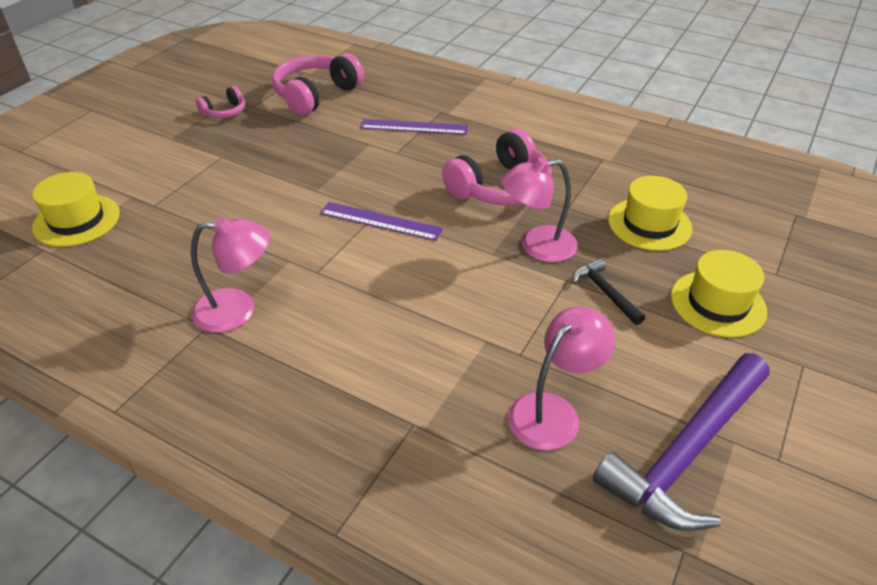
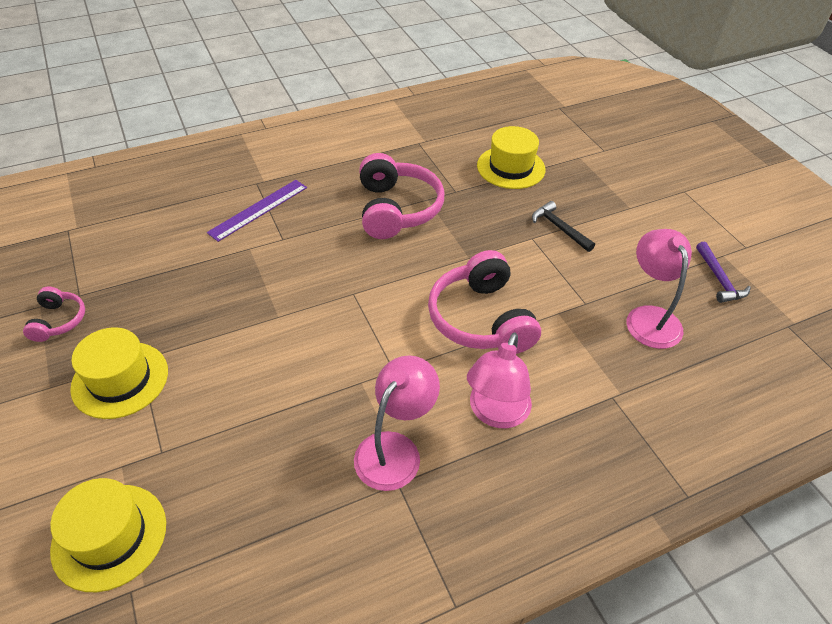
camera: 55 degrees left, 5 degrees up
(316, 95) = (122, 242): pink headphones -> pink headphones (481, 319)
(380, 221) = (367, 297): purple ruler -> none
(536, 246) = (483, 231): pink lamp -> pink lamp (495, 413)
(605, 292) = (559, 228): black hammer -> black hammer turned 45 degrees clockwise
(686, 452) = (719, 279): purple hammer -> purple hammer, size x0.46
(718, 303) = (610, 188): yellow hat -> yellow hat (120, 379)

